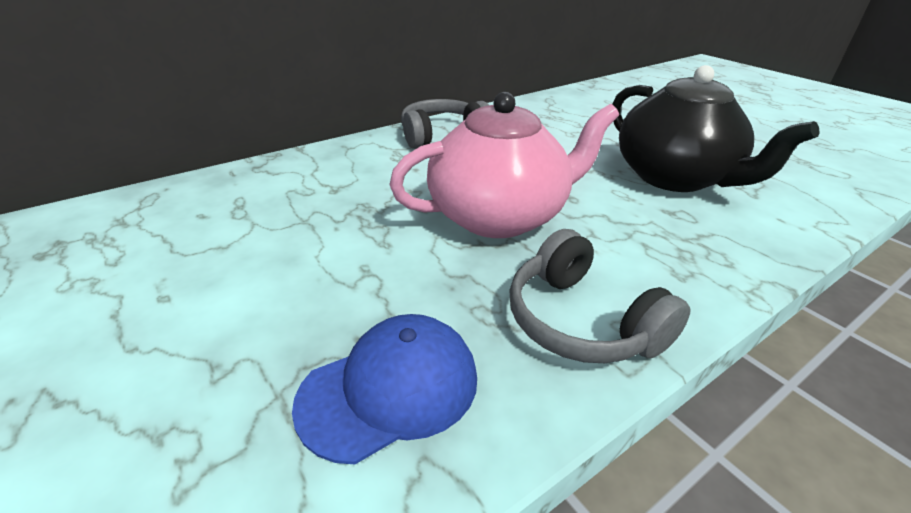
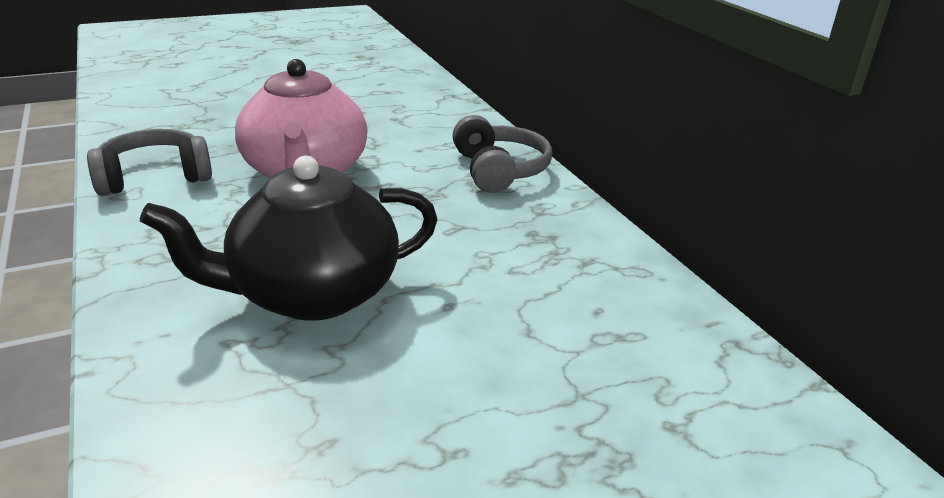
camera: 100 degrees right, 5 degrees down
(390, 389) = (168, 123): blue cap -> none

